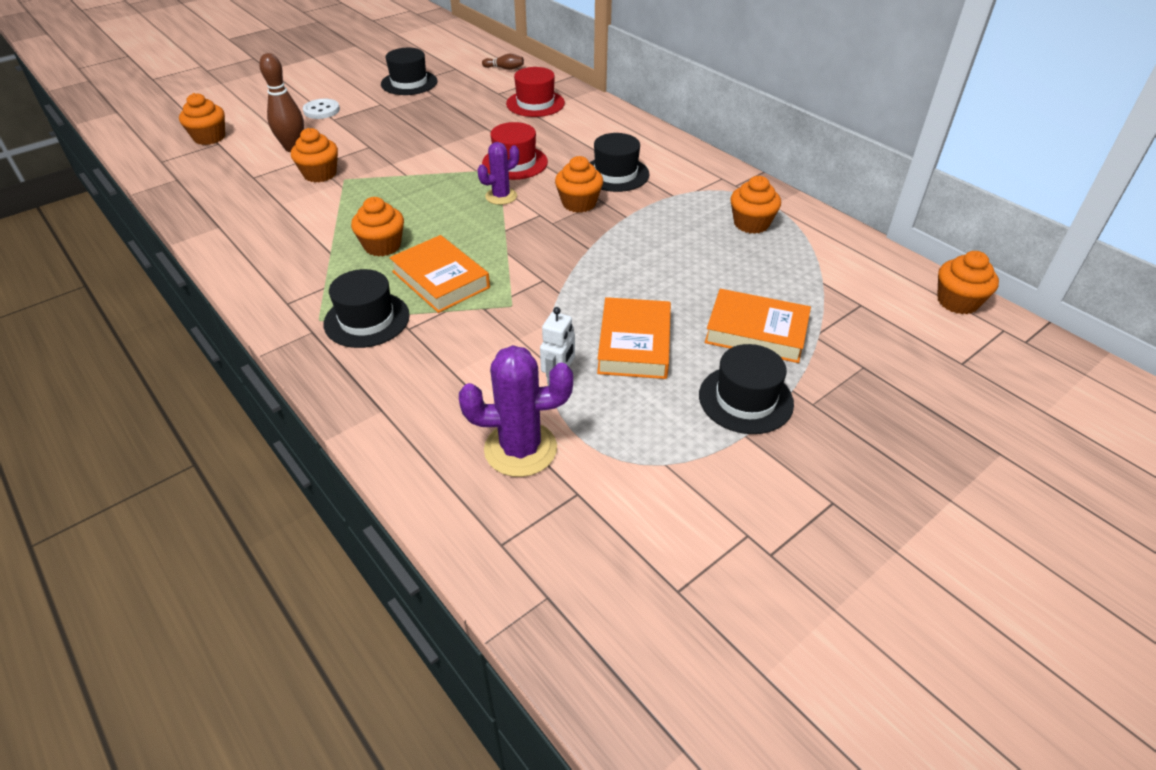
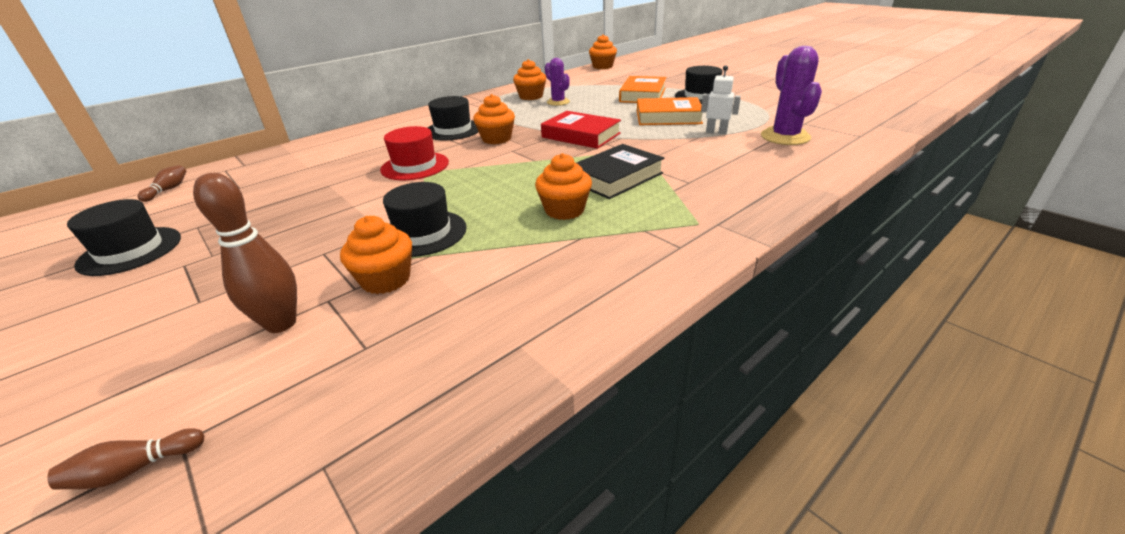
camera: 90 degrees left, 10 degrees down
(209, 137) = (135, 469): orange cupcake -> brown bowling pin
(321, 110) = (149, 321): white button -> none
(367, 319) = (686, 200): black hat -> black hat (423, 233)
(441, 279) = (616, 177): orange book -> black book
(501, 196) = (478, 166): purple cactus -> purple cactus (558, 102)
(535, 103) = (287, 167): red hat -> none
(575, 262) = (581, 135): none -> red book

